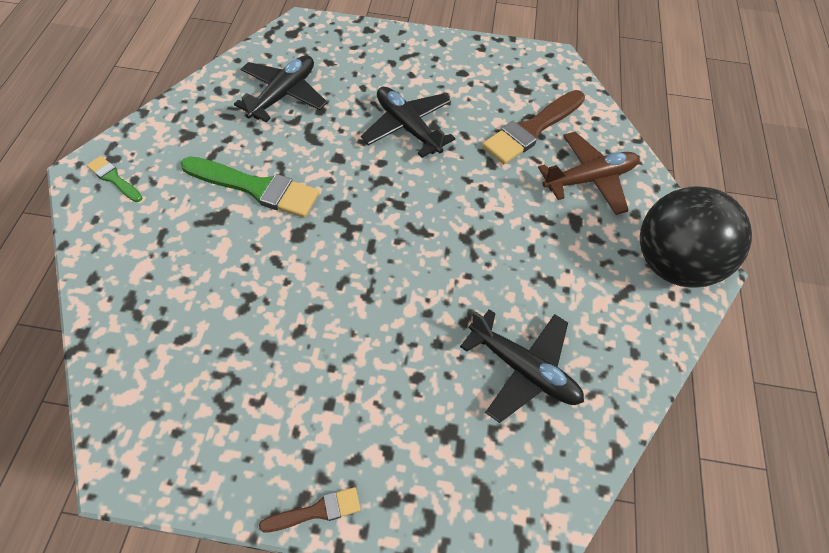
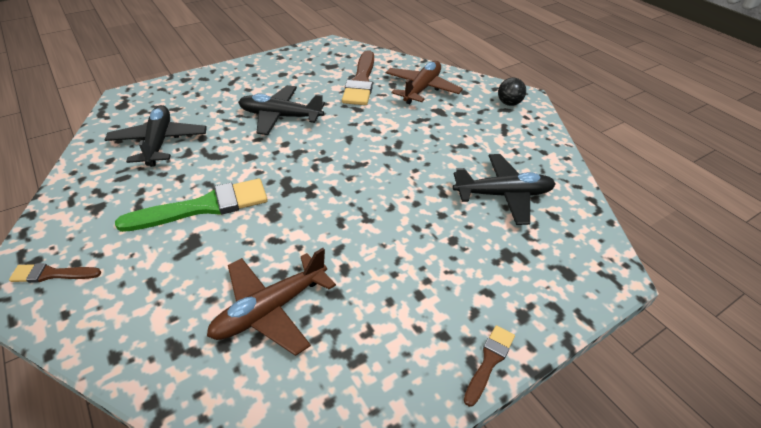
camera: 40 degrees left, 15 degrees down
(114, 178) = (52, 274): green brush -> brown brush
(212, 322) = (270, 309): none -> brown plane
(672, 263) = (509, 103): black ball -> black ball, size x0.41

